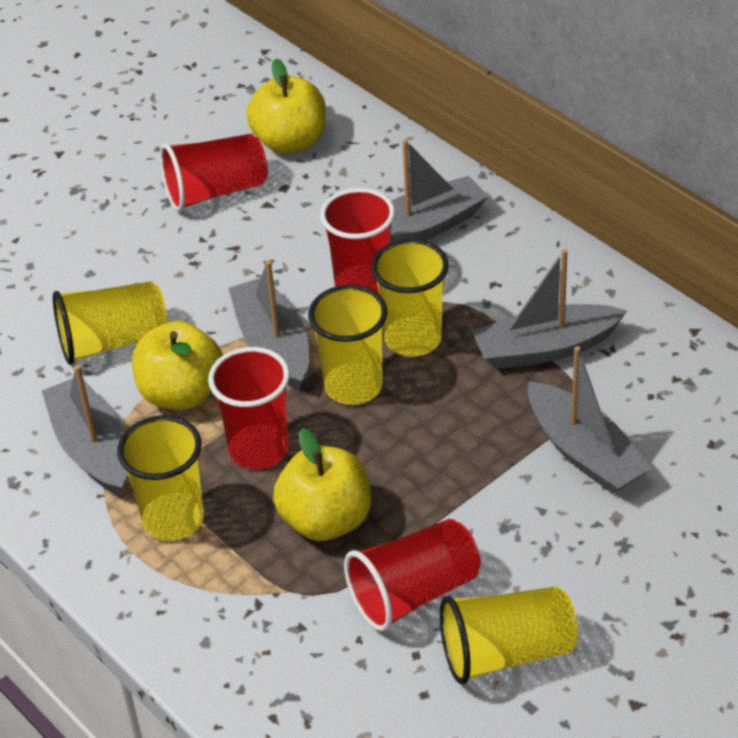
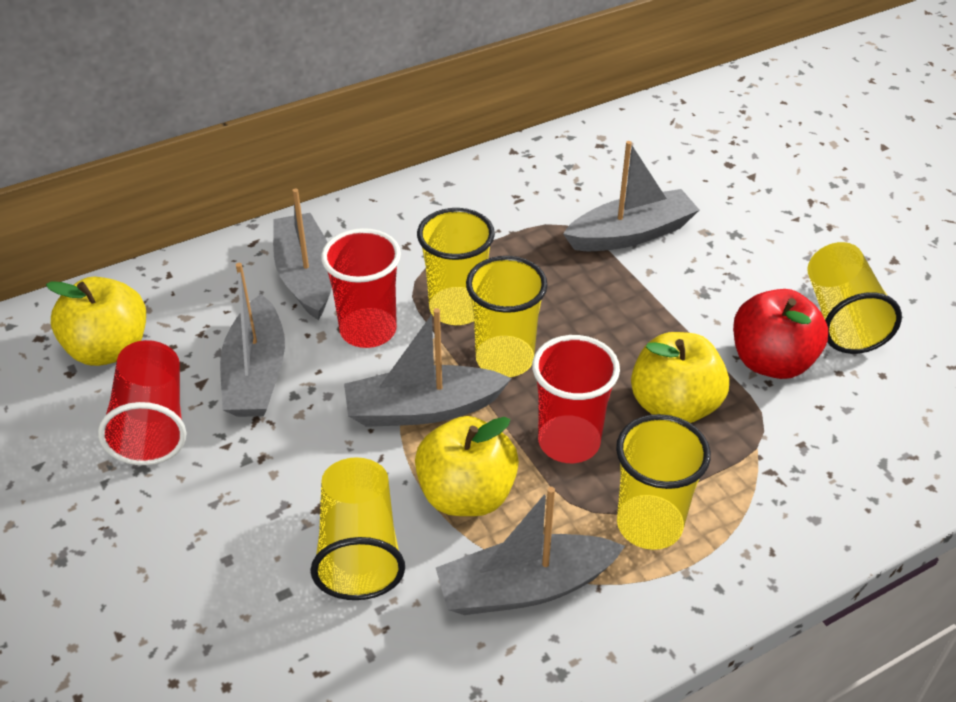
camera: 80 degrees left, 0 degrees up
(413, 593) = (771, 362): red cup -> red apple
(545, 348) = (502, 231): grey boat -> grey boat (256, 373)

